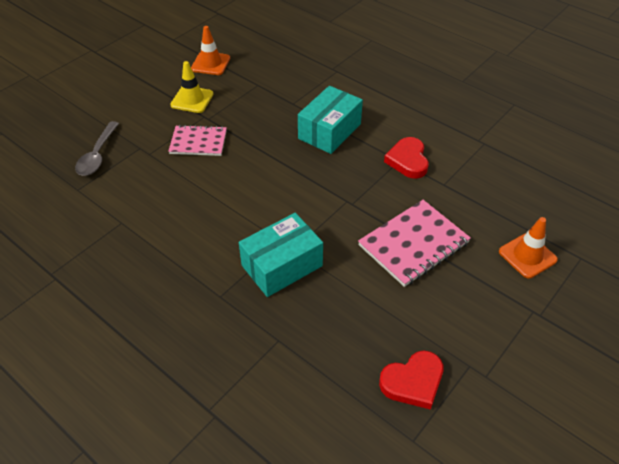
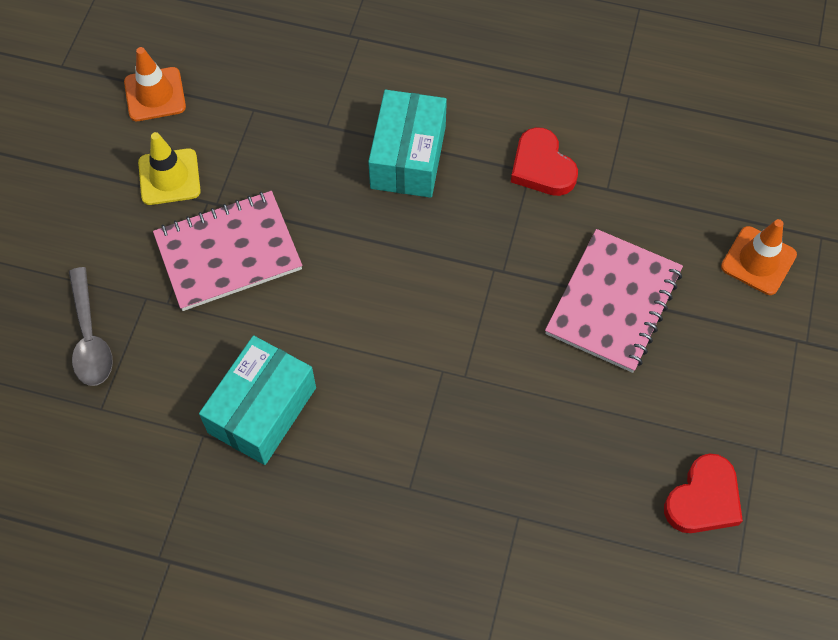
camera: 25 degrees left, 15 degrees up
(198, 142) = (228, 252): pink notebook -> pink notebook, size x1.50
(282, 265) = (463, 408): turquoise box -> turquoise box (262, 410)

